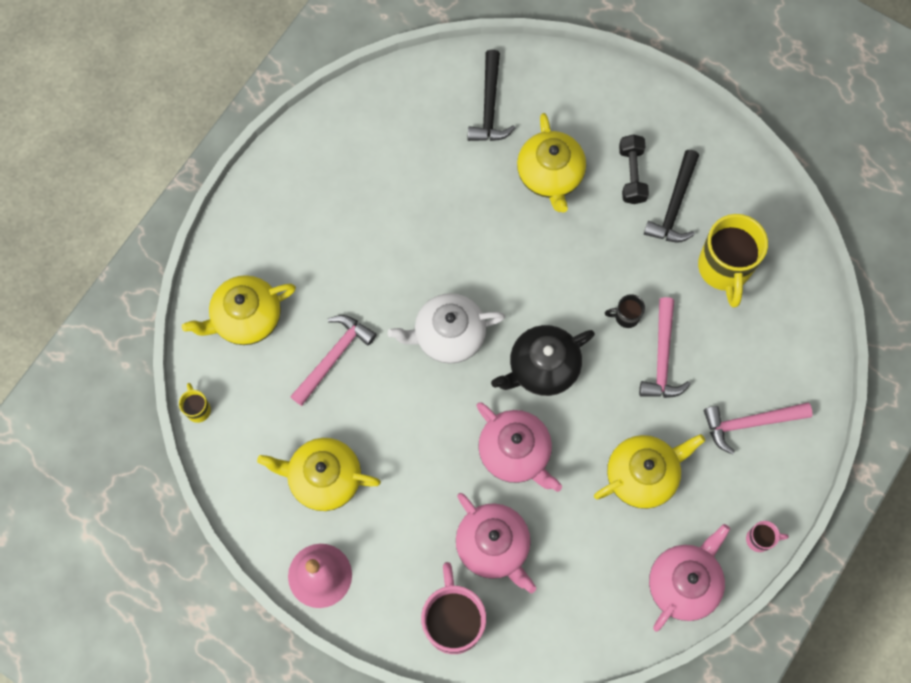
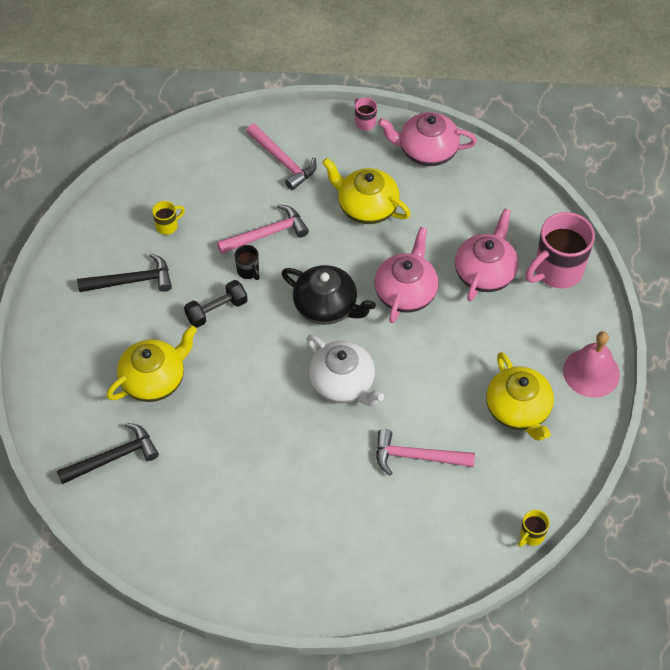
camera: 120 degrees left, 15 degrees down
(246, 318) = (429, 544): yellow teapot -> none
(632, 174) = (120, 322): black dumbbell -> black dumbbell (216, 310)
(724, 269) = (168, 226): yellow mug -> yellow mug, size x0.45

